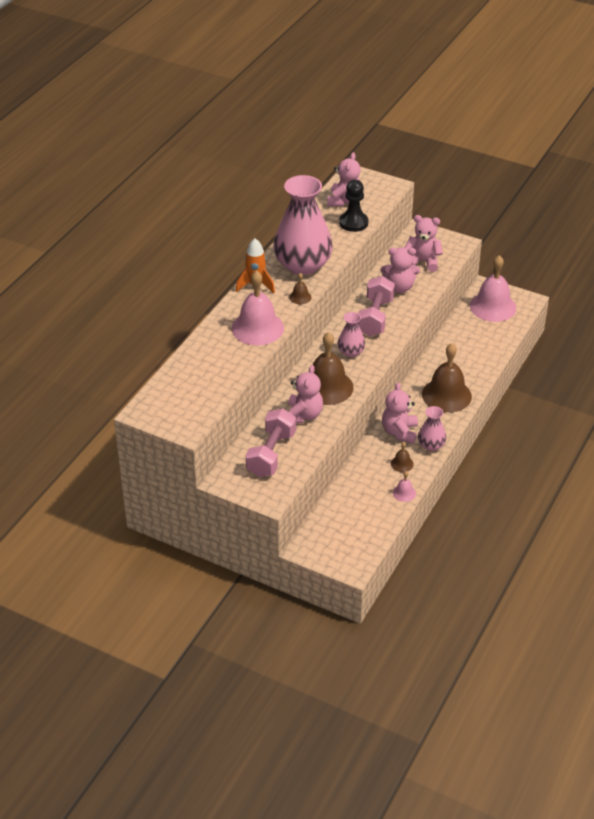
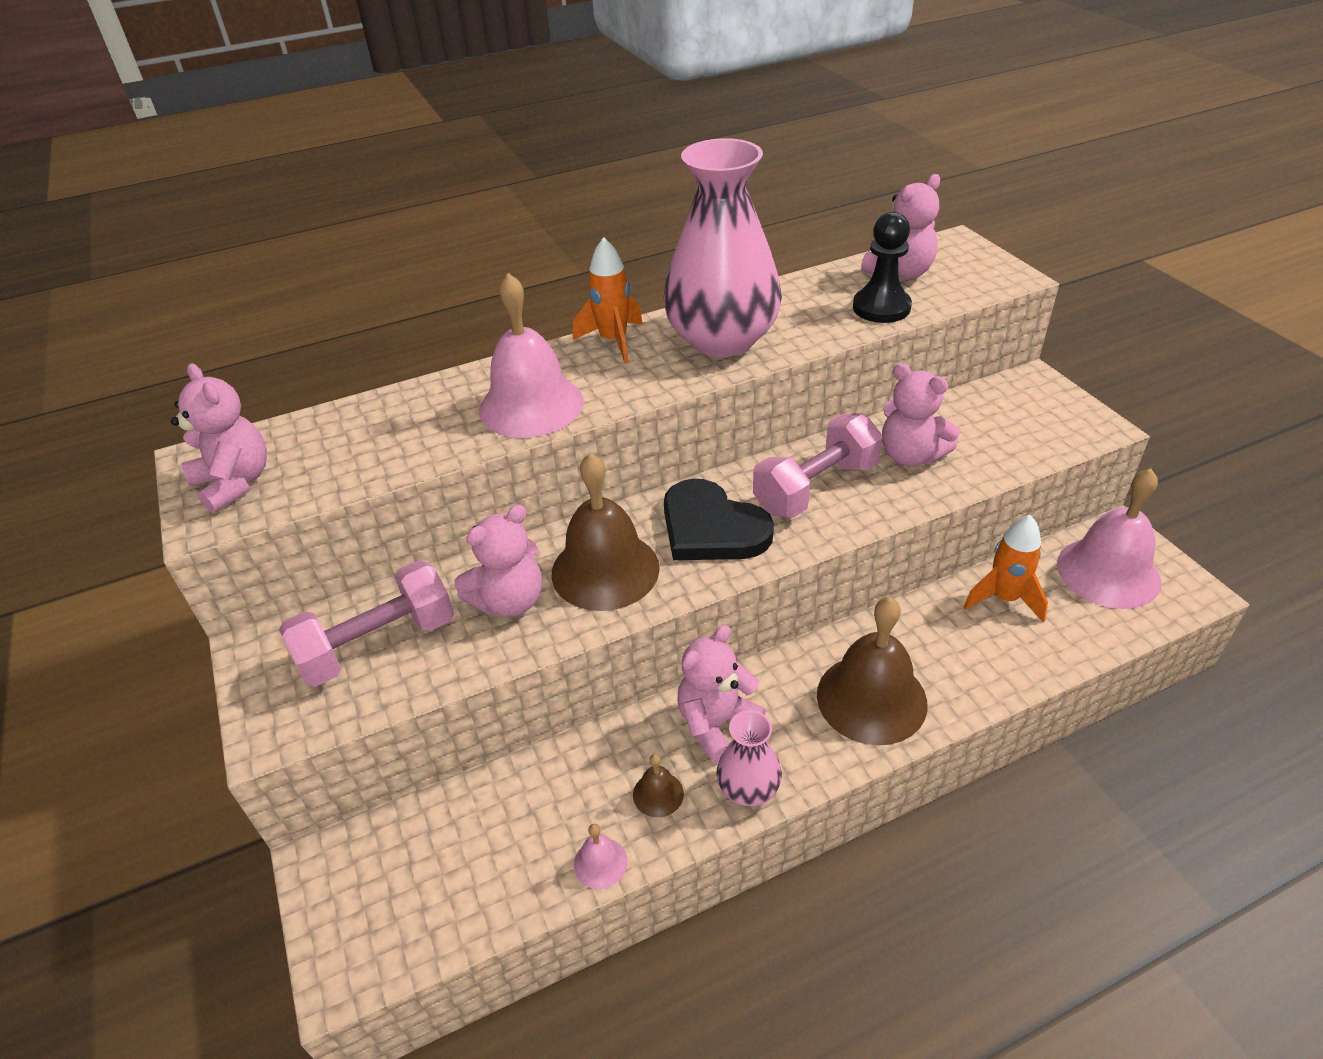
camera: 40 degrees right, 0 degrees up
(300, 297) = (658, 385): brown bell -> none
(351, 352) = (711, 528): pink vase -> black heart
(423, 262) = (995, 431): pink teddy bear -> pink teddy bear (235, 483)
(463, 335) = (1004, 598): none -> orange rocket

